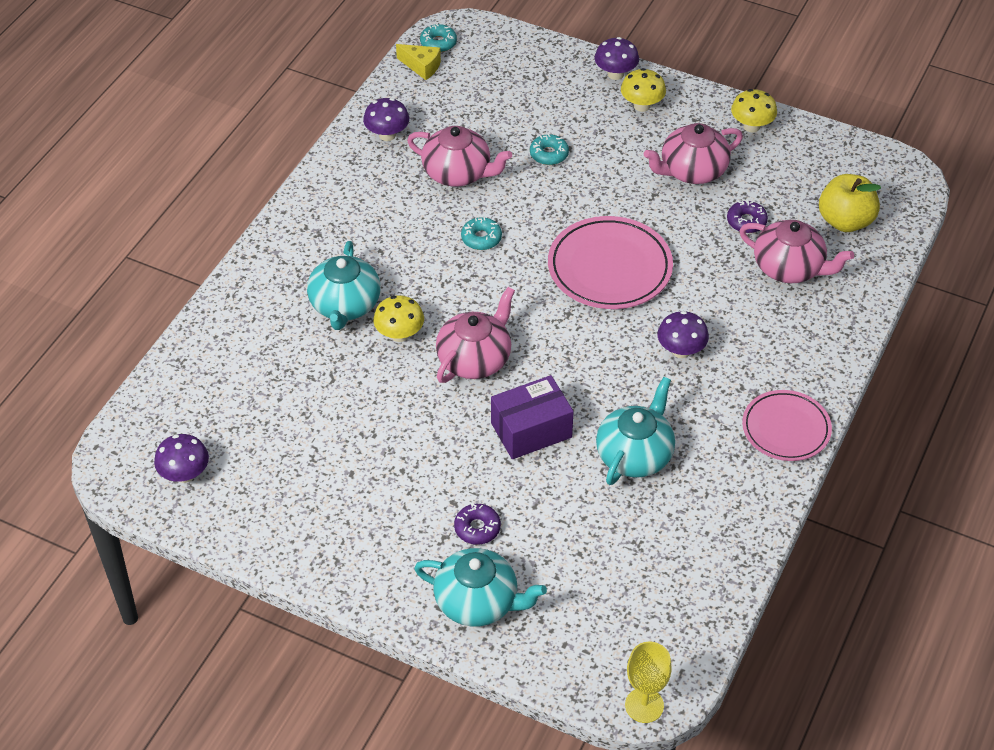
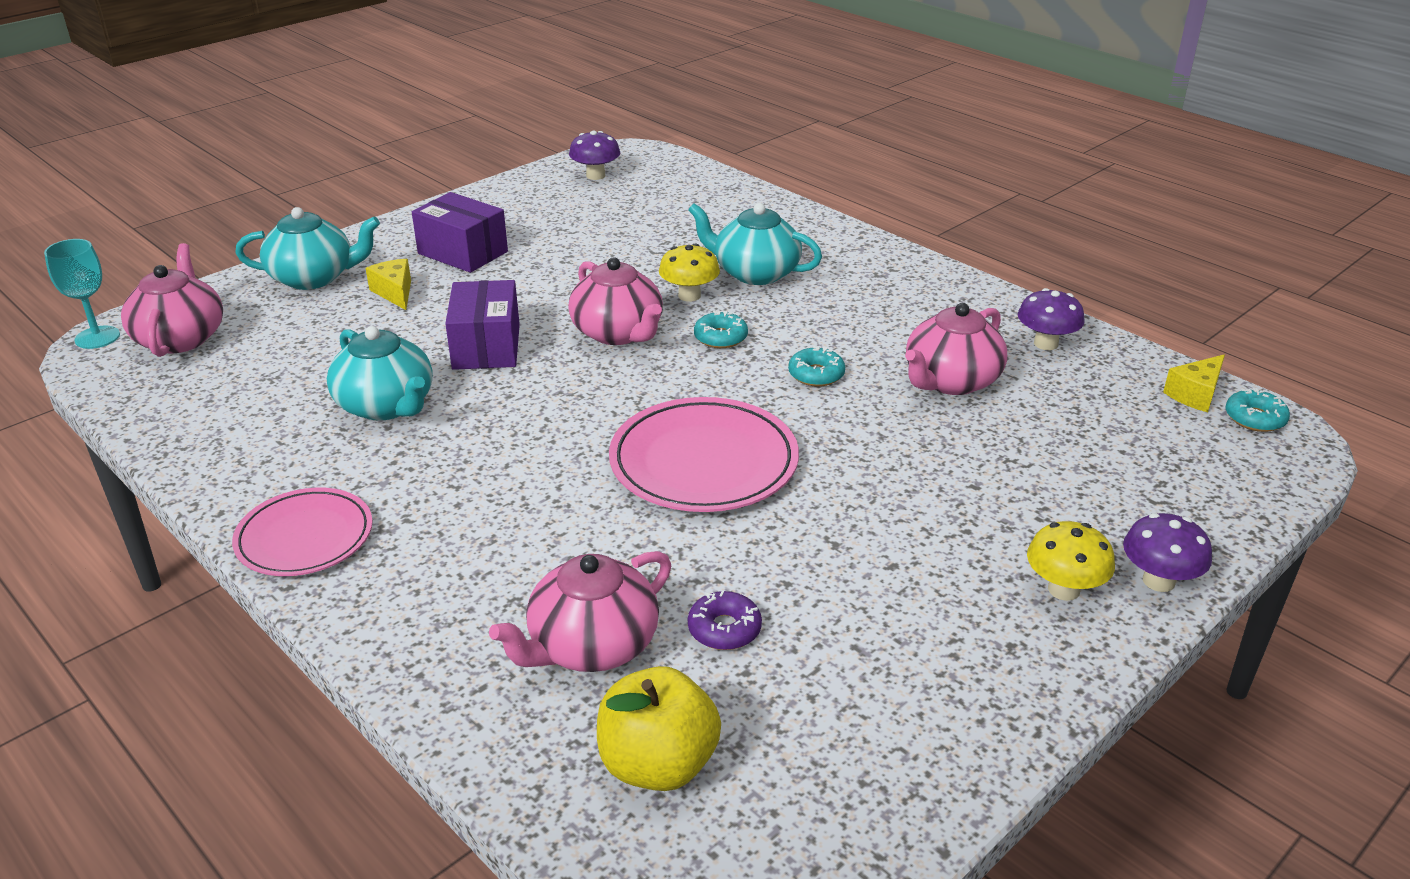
camera: 110 degrees right, 15 degrees down
(387, 512) = (463, 252): none -> purple box
(477, 528) = (395, 292): purple donut -> yellow cheese
(478, 602) = (313, 278): turquoise teapot -> turquoise teapot turned 135 degrees counterclockwise
(549, 154) = (965, 463): turquoise donut -> turquoise donut (720, 337)
(644, 705) = (97, 337): yellow goblet -> turquoise goblet
(681, 350) = (512, 484): purple mushroom -> none
(692, 171) = (875, 602): pink teapot -> pink teapot (181, 338)
(751, 126) = (972, 719): yellow mushroom -> none

